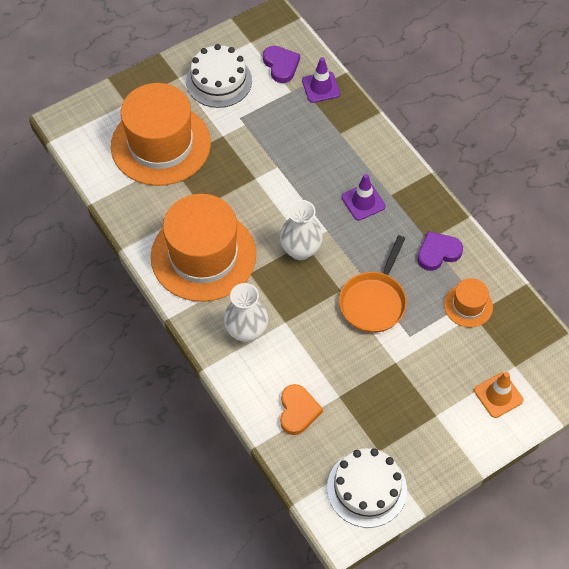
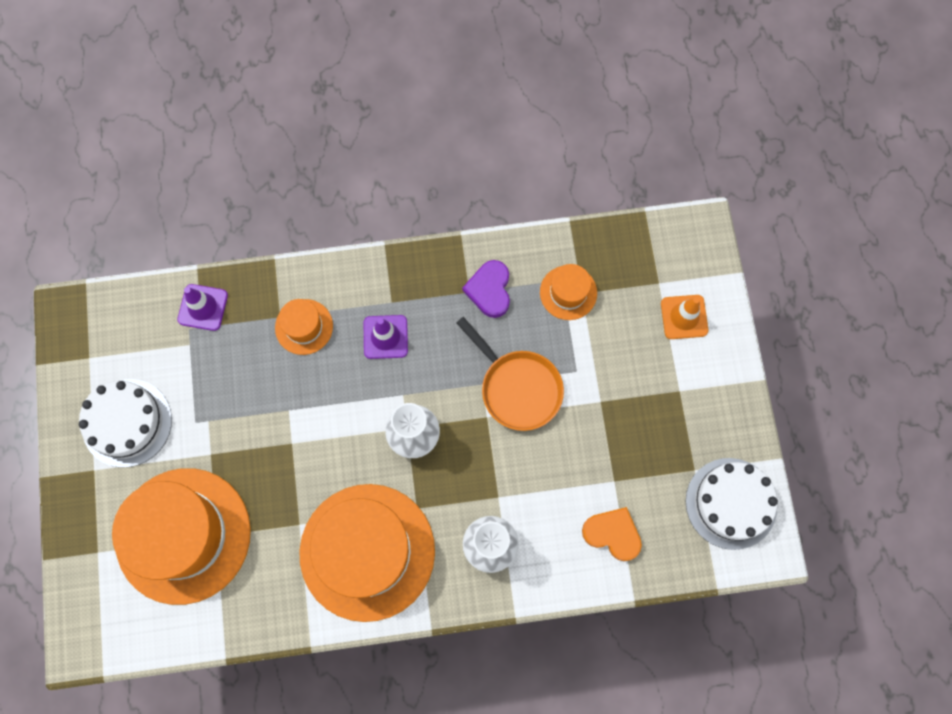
camera: 65 degrees left, 15 degrees up
(281, 65) = (145, 338): purple heart -> none
(341, 150) = (304, 327): none -> orange hat

